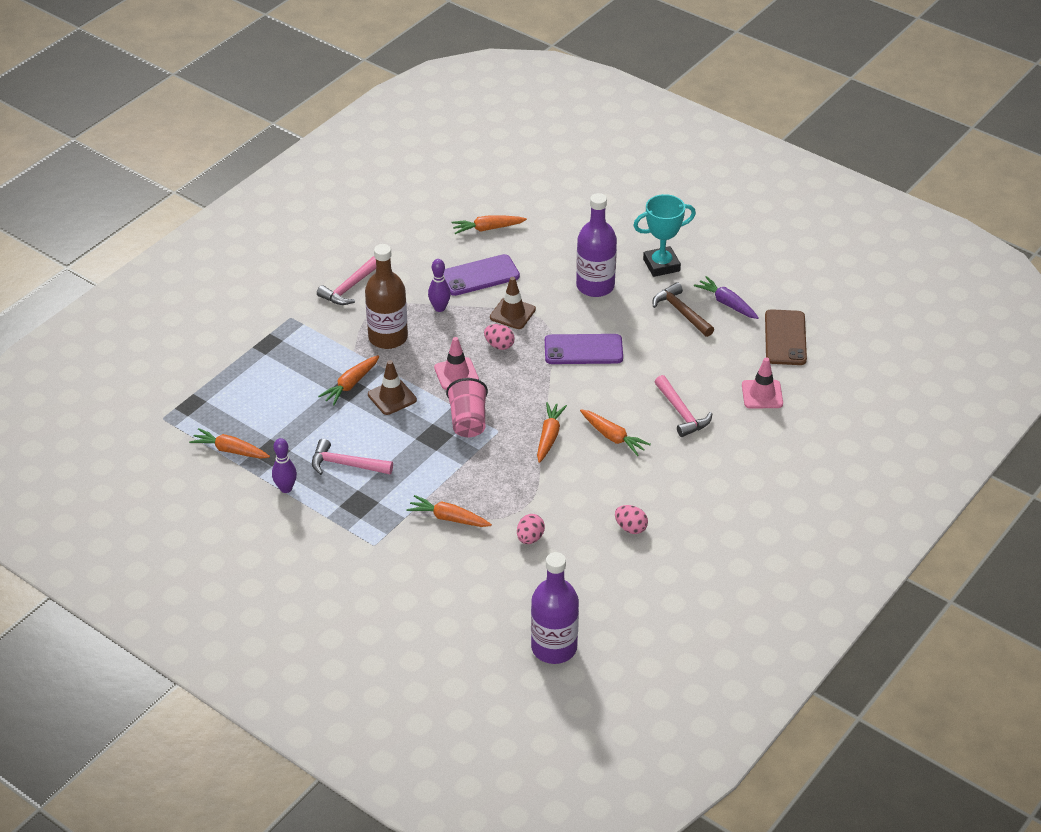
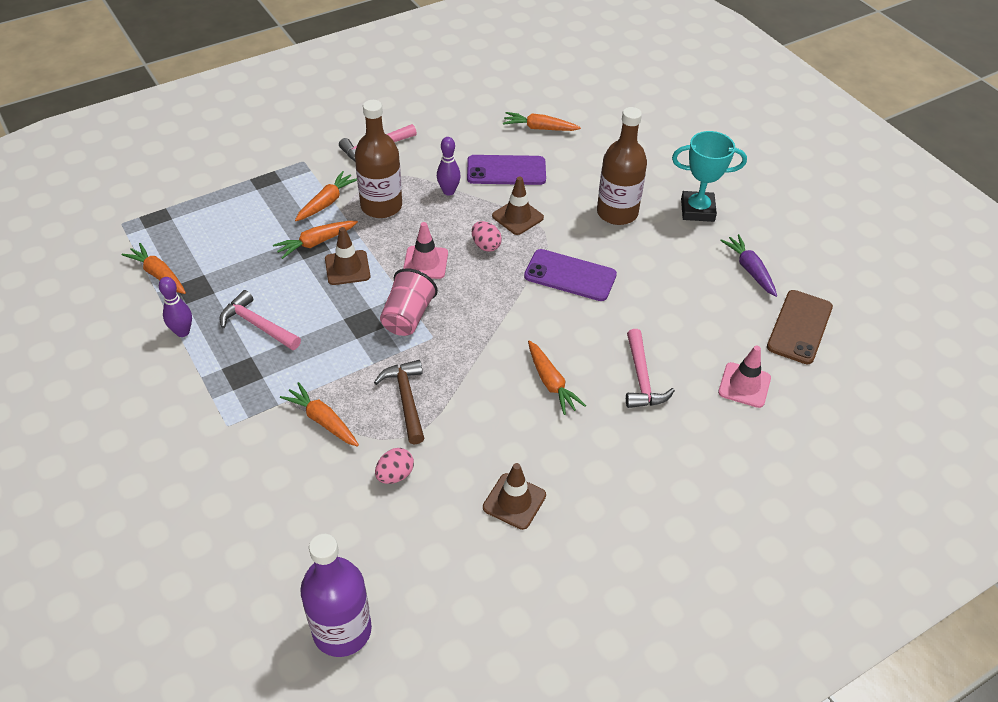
camera: 20 degrees right, 5 degrees up
(549, 436) = (482, 360): orange carrot -> orange carrot (327, 202)
(595, 286) = (617, 213): purple bottle -> brown bottle
(630, 528) = (514, 501): pink egg -> brown traffic cone
(681, 312) = (695, 265): brown hammer -> brown hammer (406, 400)

